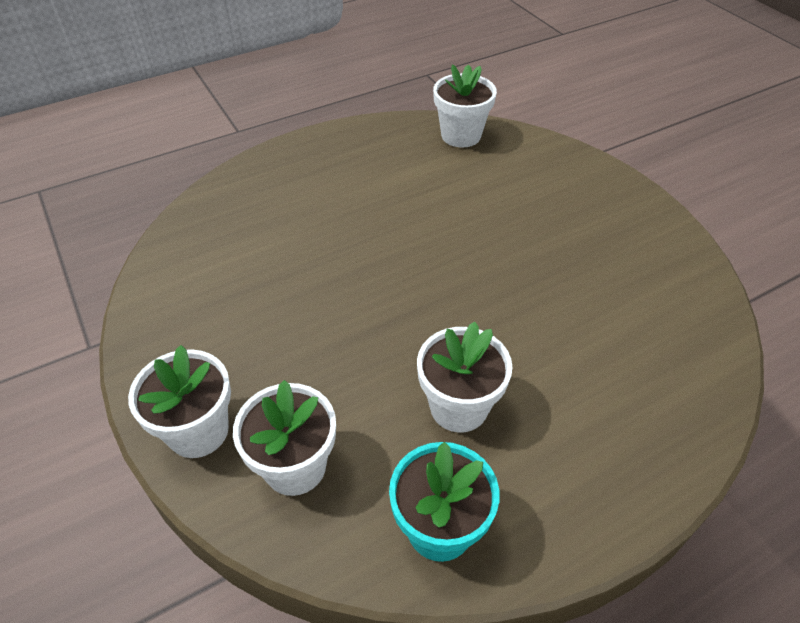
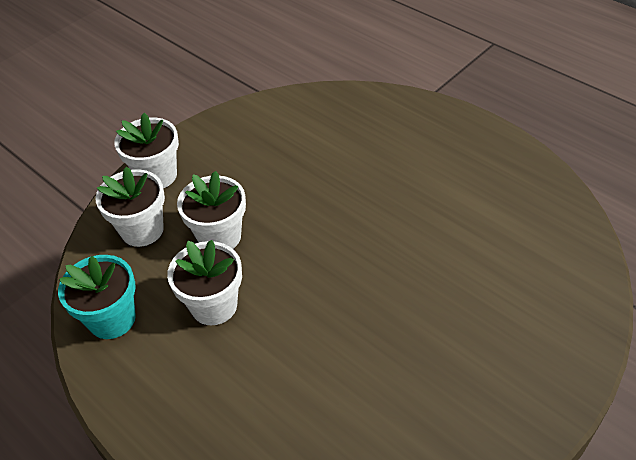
camera: 75 degrees right, 0 degrees up
(461, 135) = (560, 224): white flower pot -> white flower pot (219, 237)

